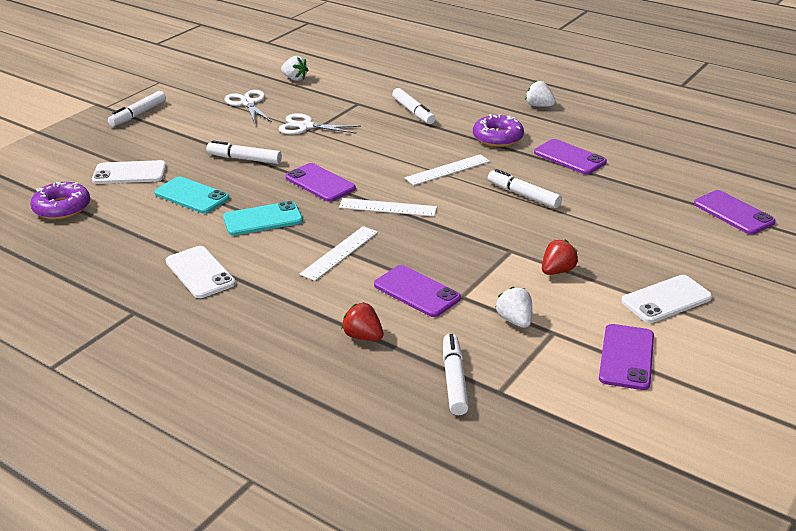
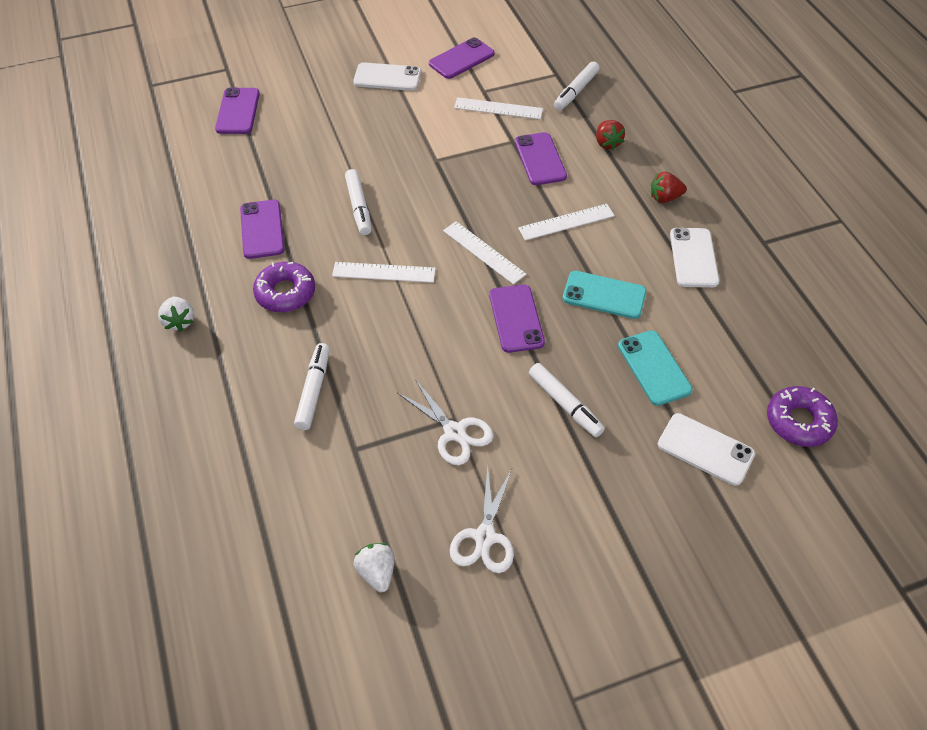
camera: 145 degrees left, 20 degrees up
(138, 114) = (645, 599): white marker -> none
(515, 320) = (498, 108): white strawberry -> white ruler
(557, 271) = (426, 128): red strawberry -> red strawberry (665, 198)

